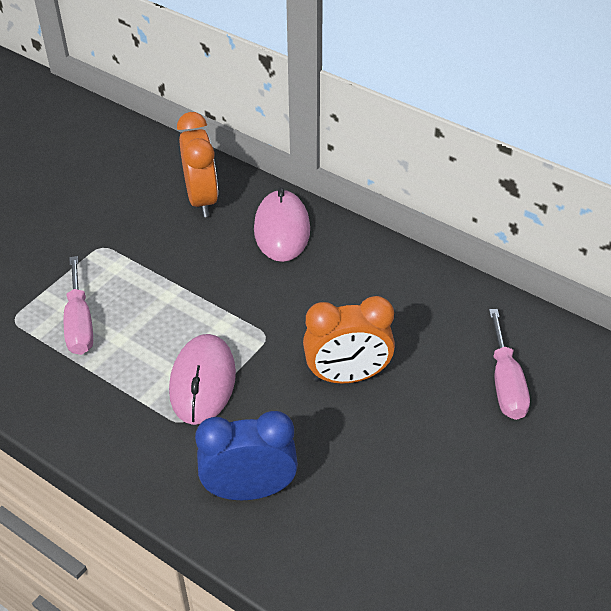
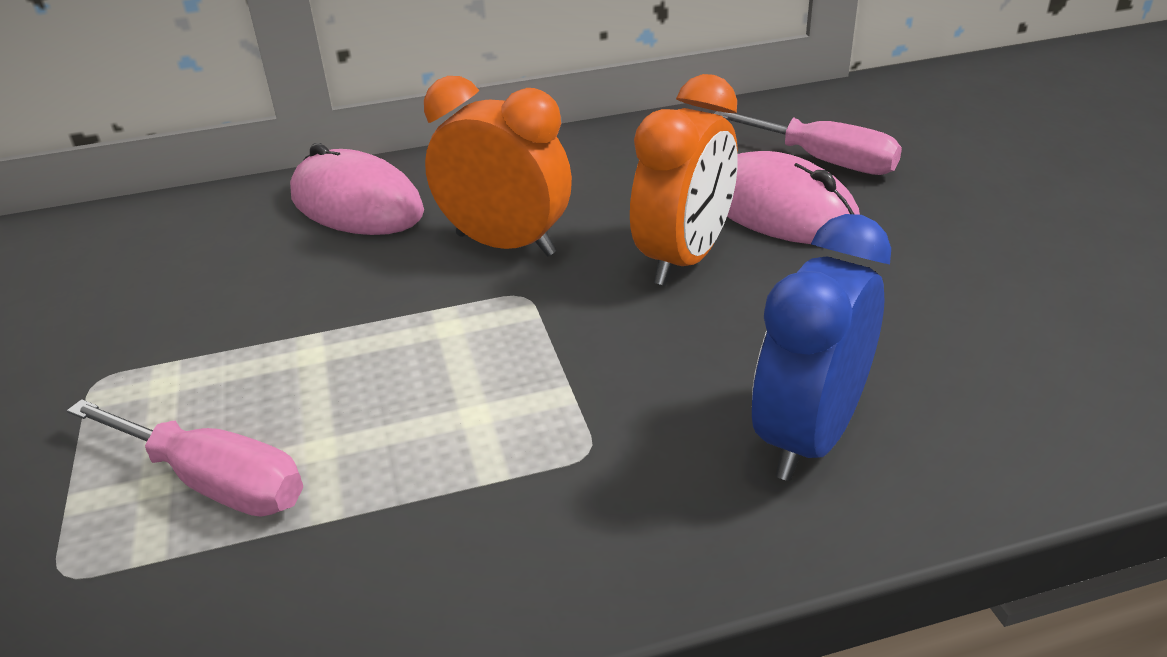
camera: 50 degrees left, 10 degrees down
(202, 200) = (187, 243): orange clock -> orange clock (505, 244)
(202, 382) = (534, 392): pink mouse -> pink mouse (780, 210)

